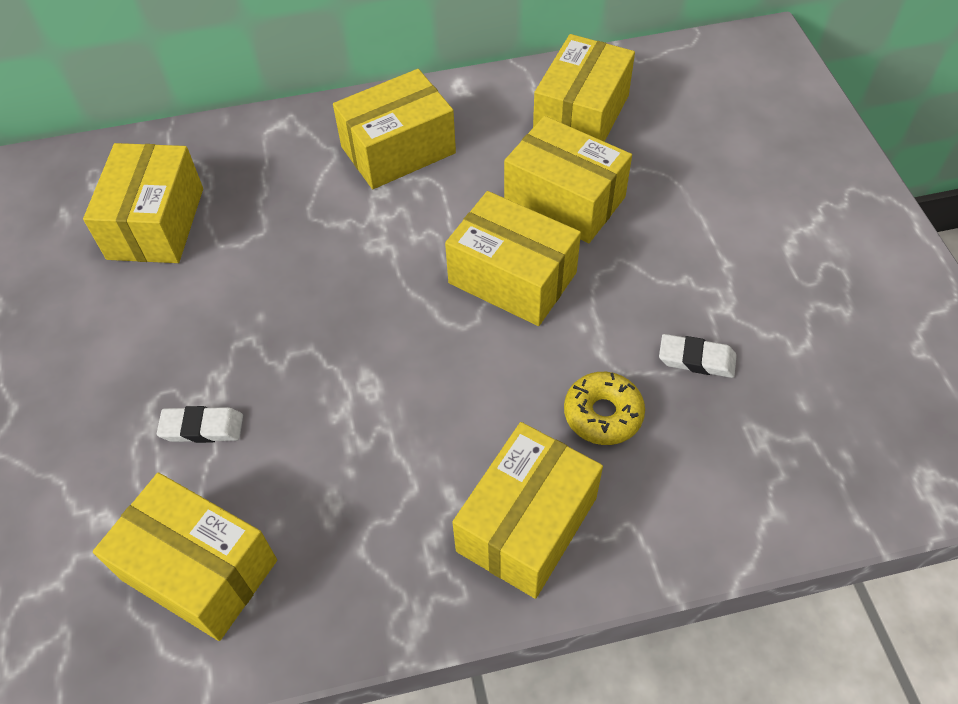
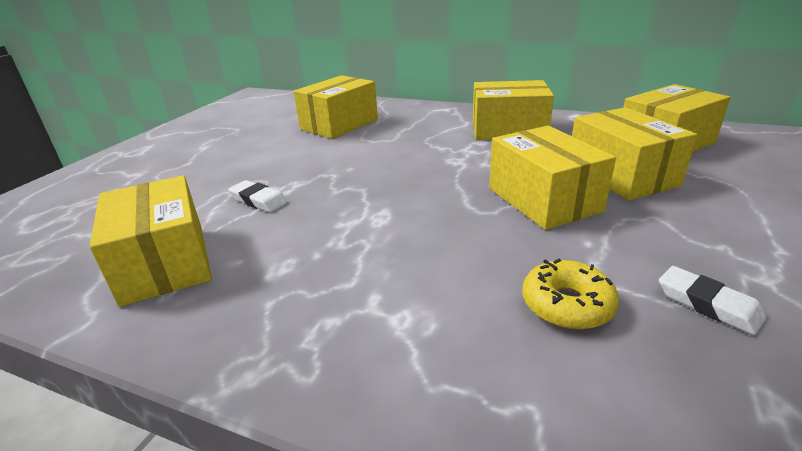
camera: 35 degrees right, 25 degrees down
(527, 524) = (420, 352): yellow box -> none

